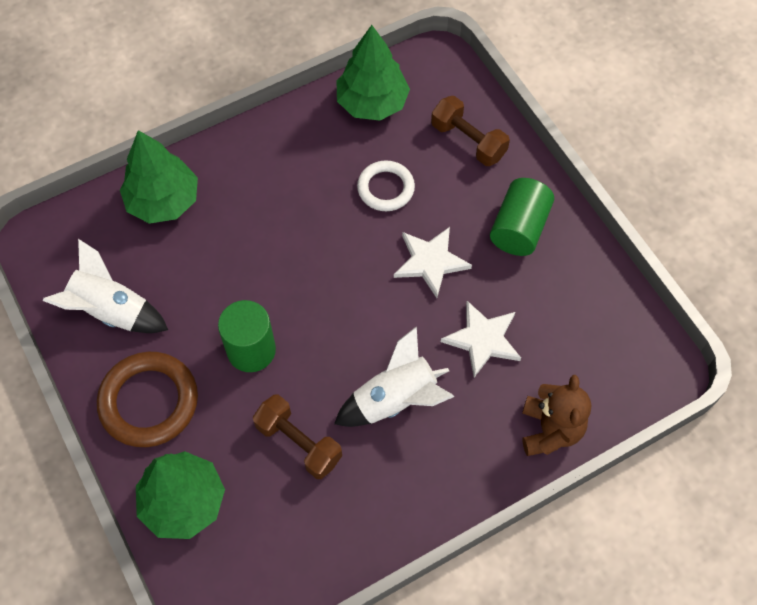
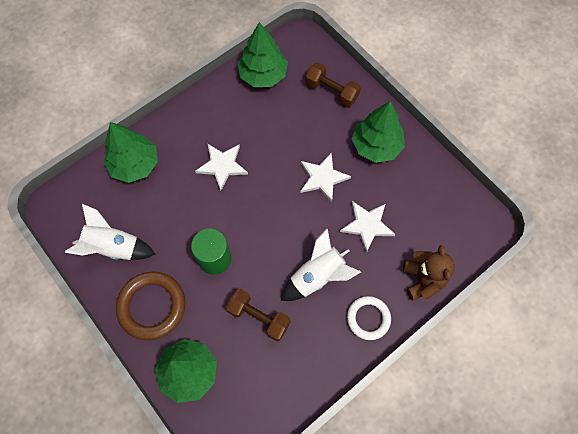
camera: 10 degrees left, 5 degrees up
(288, 222) = (222, 166): none -> white star
(385, 188) = (283, 132): white ring -> white ring (368, 318)
(519, 228) = (376, 146): green cylinder -> green tree

